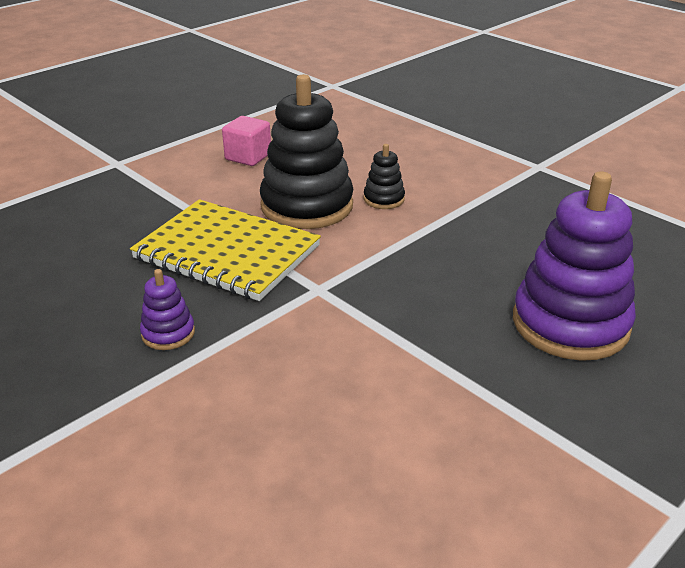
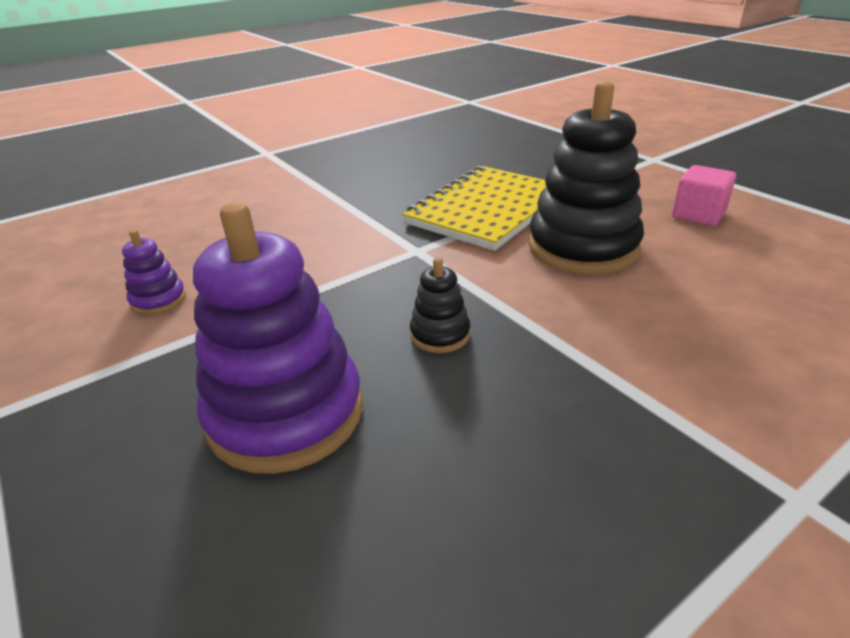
camera: 100 degrees right, 0 degrees up
(168, 333) = (378, 194): purple stacking toy -> purple stacking toy (158, 300)
(384, 199) = (609, 298): black stacking toy -> black stacking toy (440, 335)

